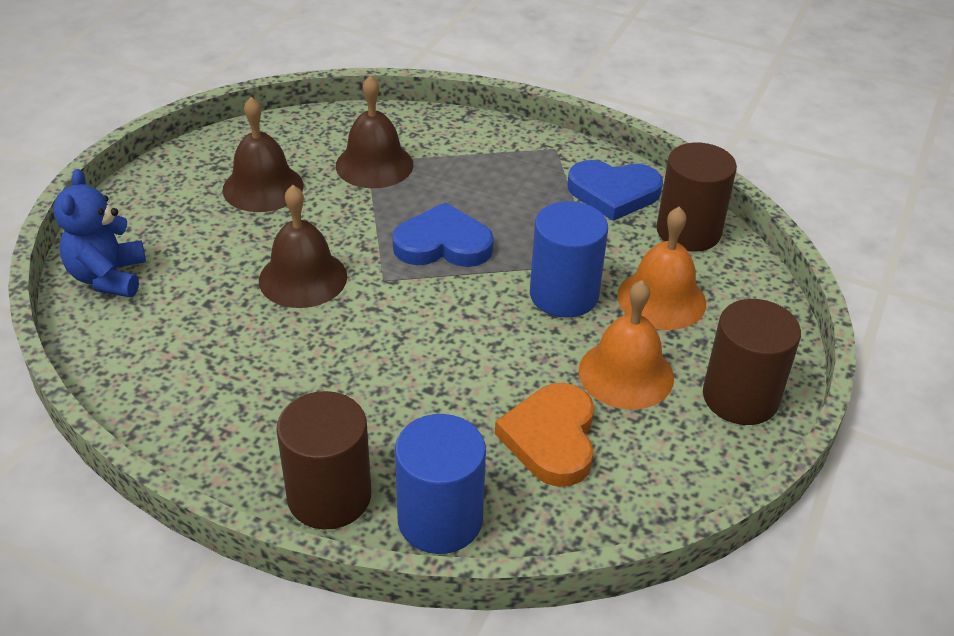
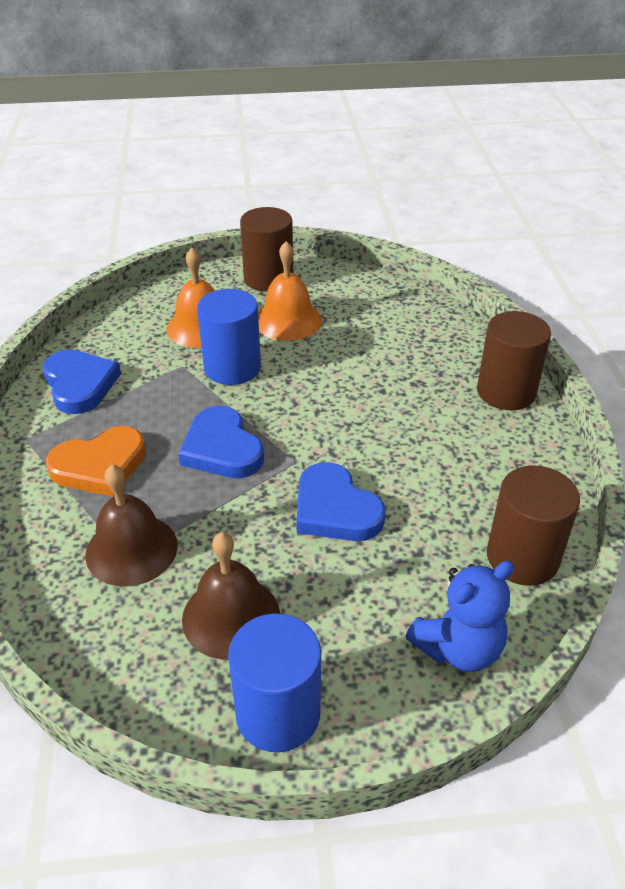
camera: 120 degrees left, 0 degrees up
(303, 278) = (335, 509): brown bell -> blue heart
(440, 519) = (471, 346): blue cylinder -> blue cylinder (278, 713)
(551, 438) = (370, 330): orange heart -> orange heart (100, 466)
(688, 231) = (109, 336): brown cylinder -> brown cylinder (522, 557)

